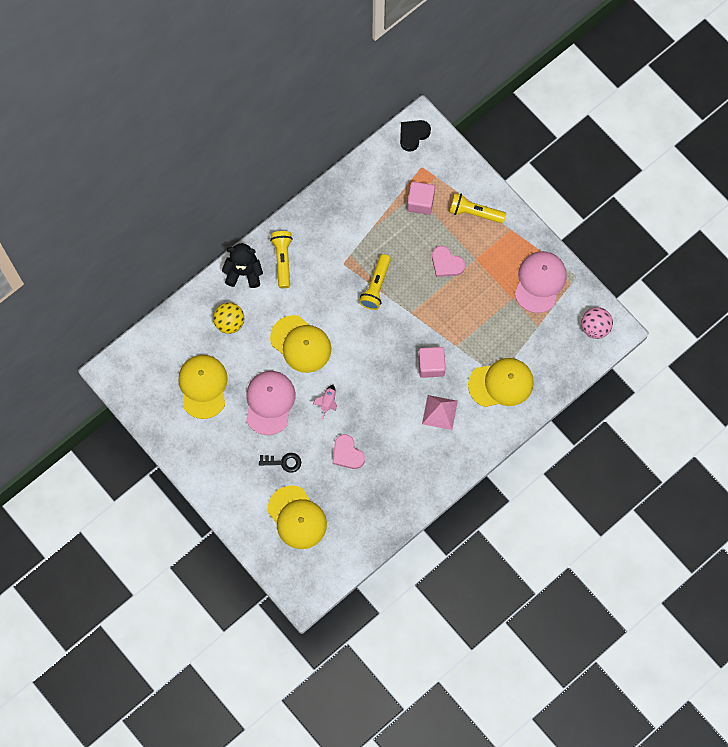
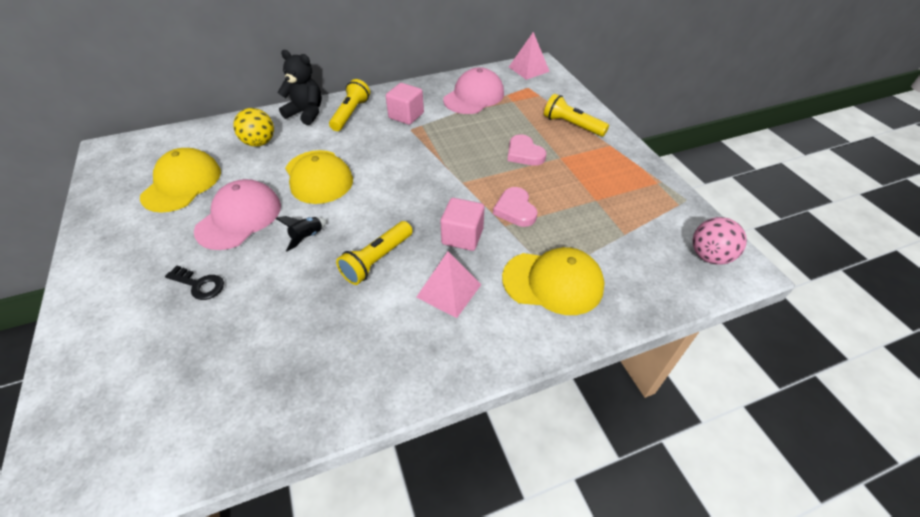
camera: 20 degrees right, 25 degrees down
(297, 517) = (153, 363): yellow cap -> none
(327, 402) = (307, 237): pink rocket -> black rocket
(347, 453) = (290, 301): pink heart -> pink heart (515, 210)
(376, 286) = (434, 152): yellow flashlight -> yellow flashlight (377, 260)
(413, 135) = (528, 69): black heart -> pink pyramid
(420, 202) = (515, 107): pink cube -> pink cube (406, 115)
(540, 282) = (636, 194): pink cap -> pink cap (474, 96)

